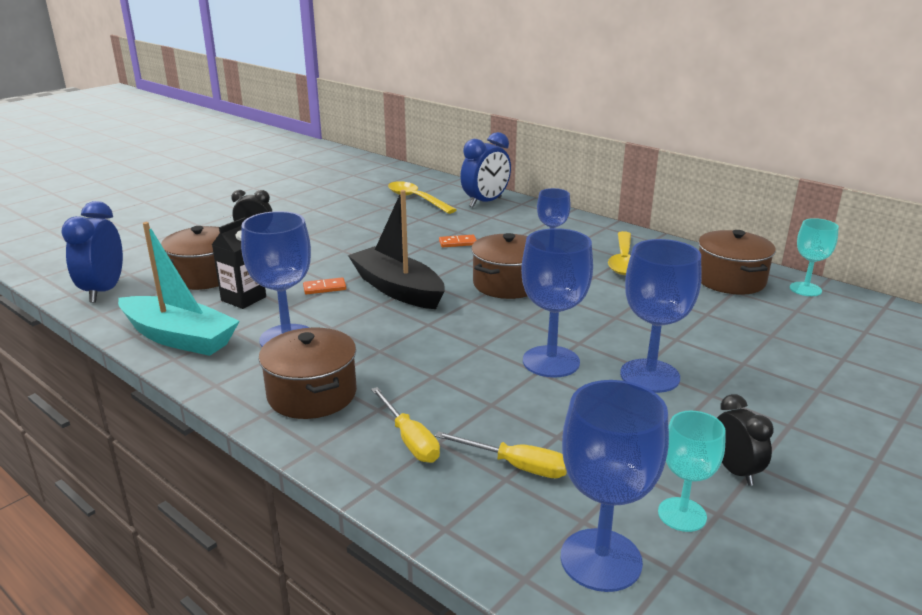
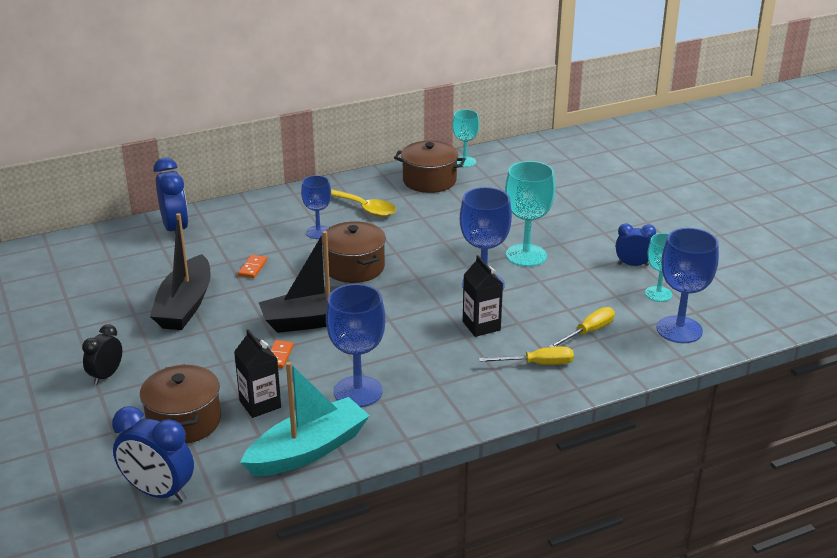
camera: 65 degrees left, 5 degrees up
(312, 394) = (454, 394): brown pot -> none
(374, 234) = (185, 305): none -> black boat
(416, 199) = (123, 263): yellow spoon -> none
(462, 380) = (481, 326): none -> black carton
(649, 376) = (526, 255): blue goblet -> turquoise goblet
(735, 471) = (633, 265): black clock -> blue clock

